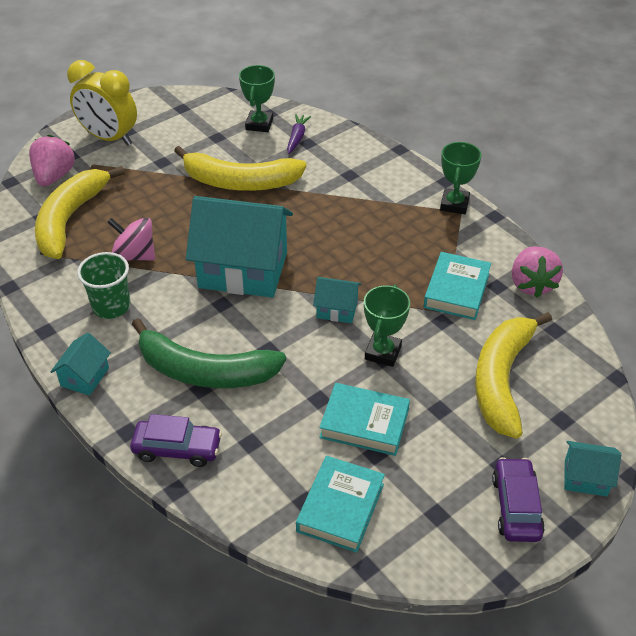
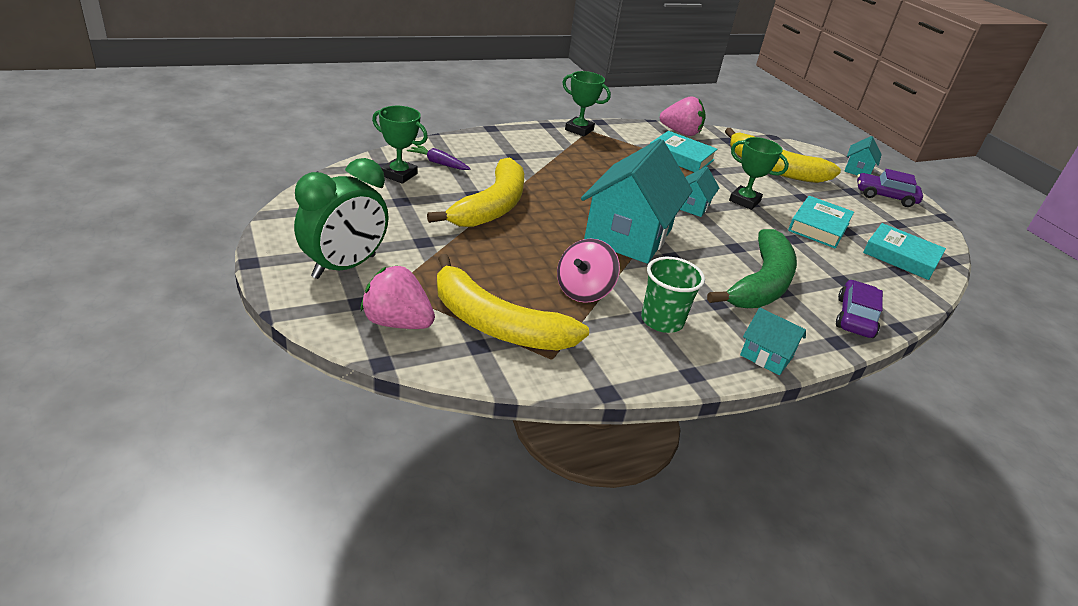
camera: 80 degrees left, 10 degrees down
(109, 138) = (344, 267): yellow clock -> green clock

